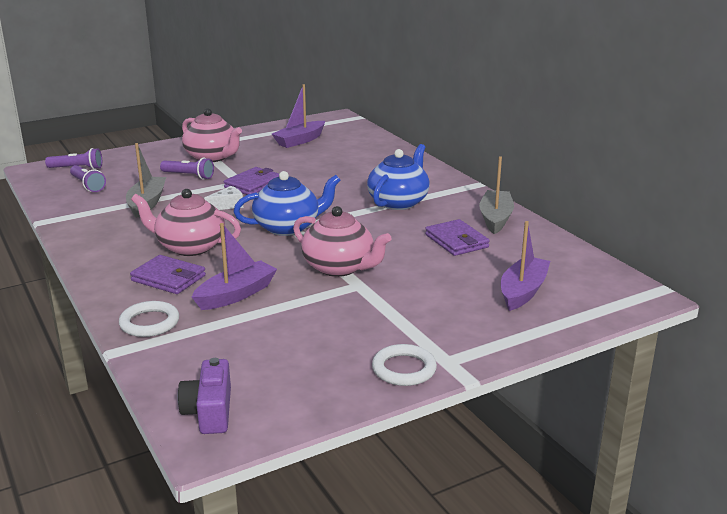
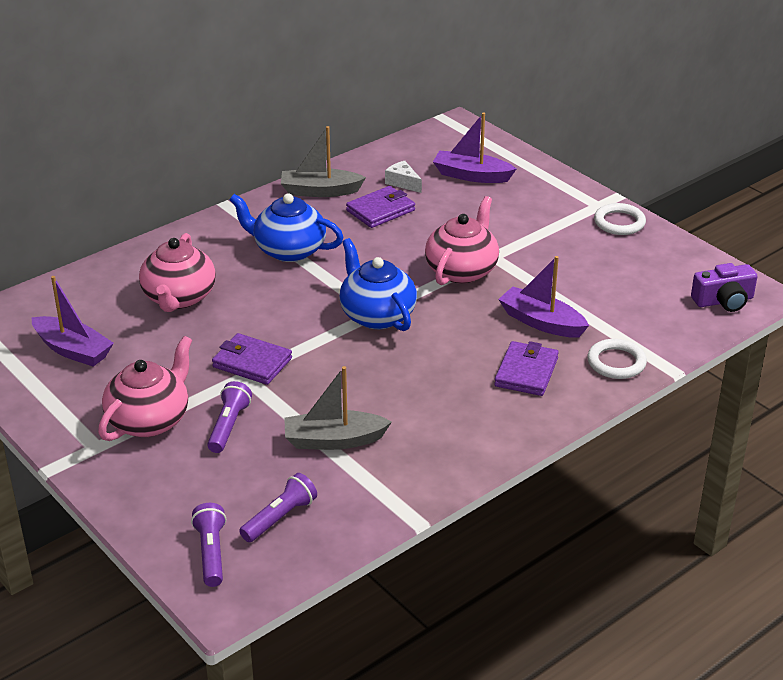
camera: 100 degrees left, 10 degrees up
(189, 247) = (449, 374): pink teapot -> pink teapot (179, 298)
(227, 205) = (325, 370): white cheese -> white cheese (403, 183)

